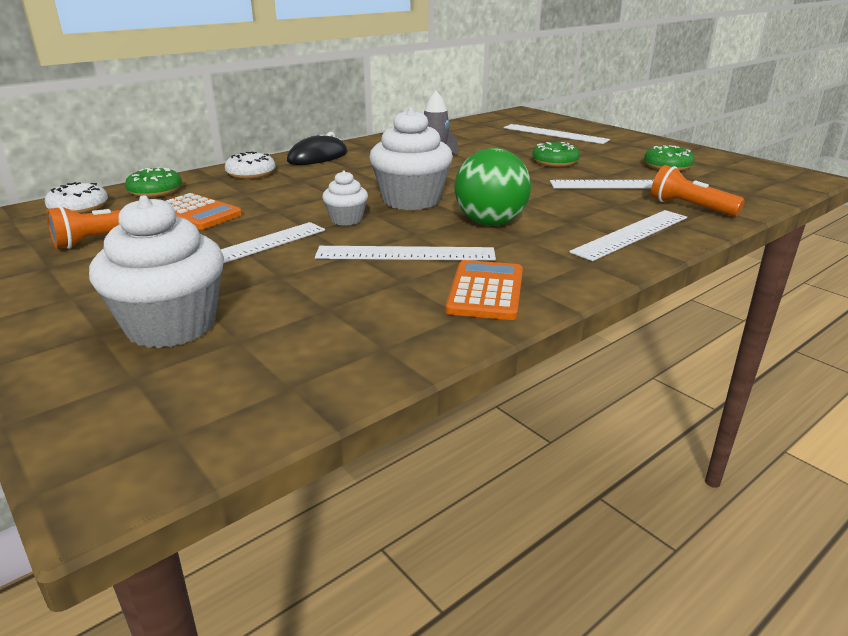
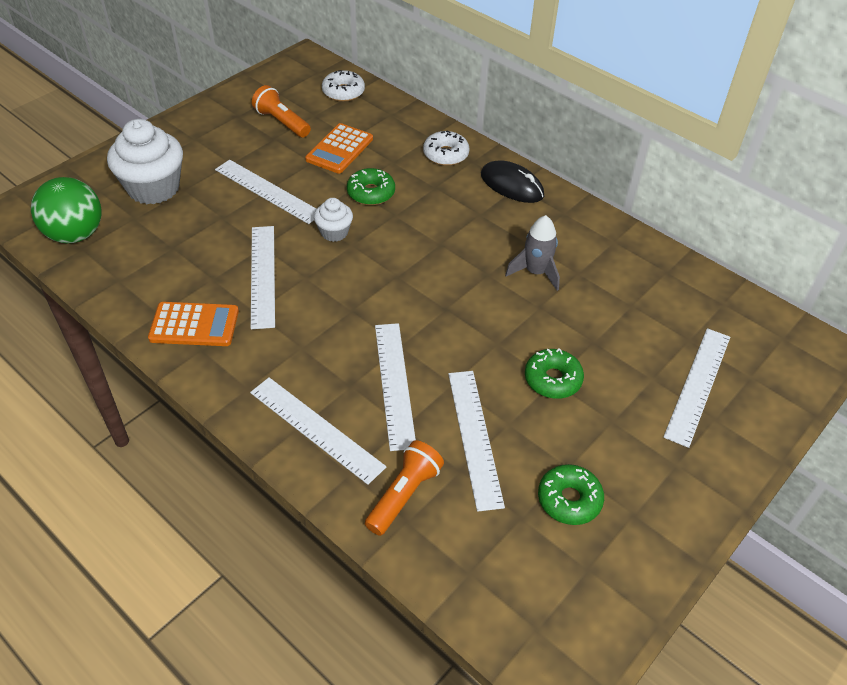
camera: 80 degrees right, 20 degrees up
(155, 191) = (387, 115): green donut -> green donut (371, 193)
(411, 200) = (390, 266): white cupcake -> none
(490, 223) = (336, 324): green ball -> green ball (75, 234)
(568, 205) = (394, 384): none -> white ruler

